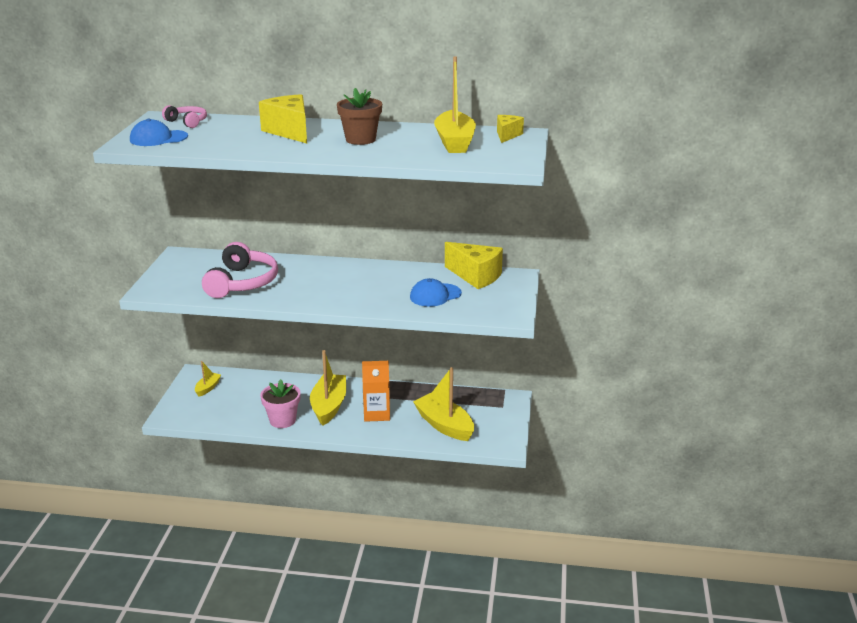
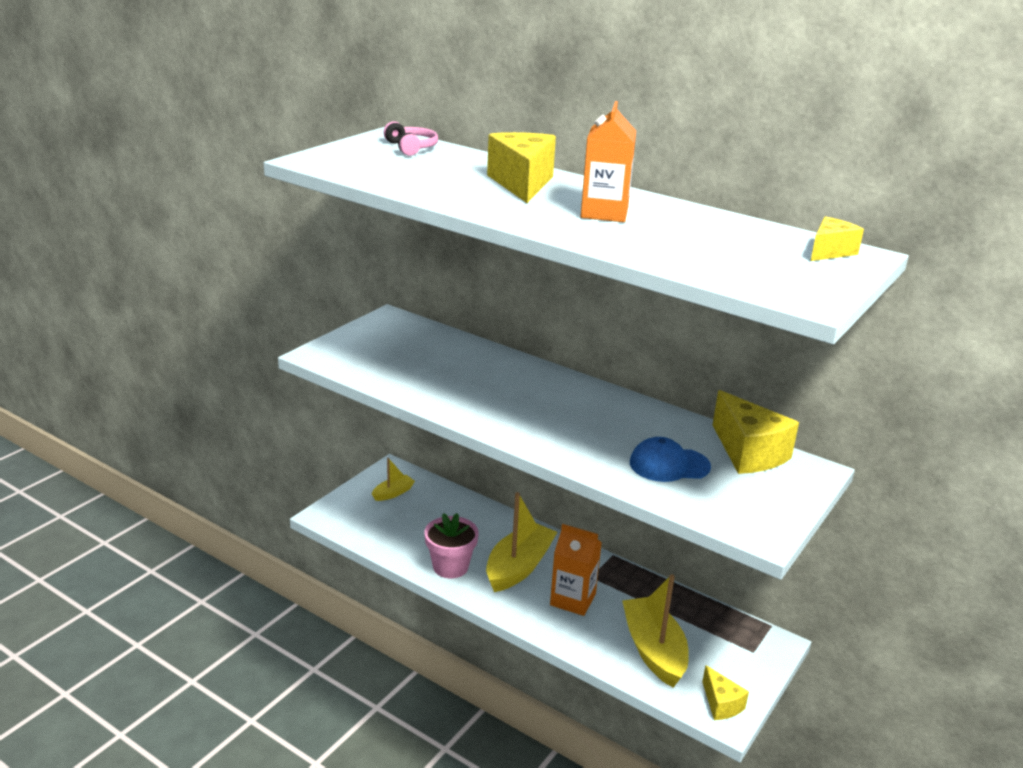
camera: 25 degrees right, 0 degrees up
(158, 138) = (354, 160): blue cap -> none
(242, 282) = (432, 374): pink headphones -> none
(360, 139) = (604, 213): brown flower pot -> orange carton
(454, 142) = (737, 244): yellow boat -> none
(500, 440) = (721, 704): none -> yellow cheese

